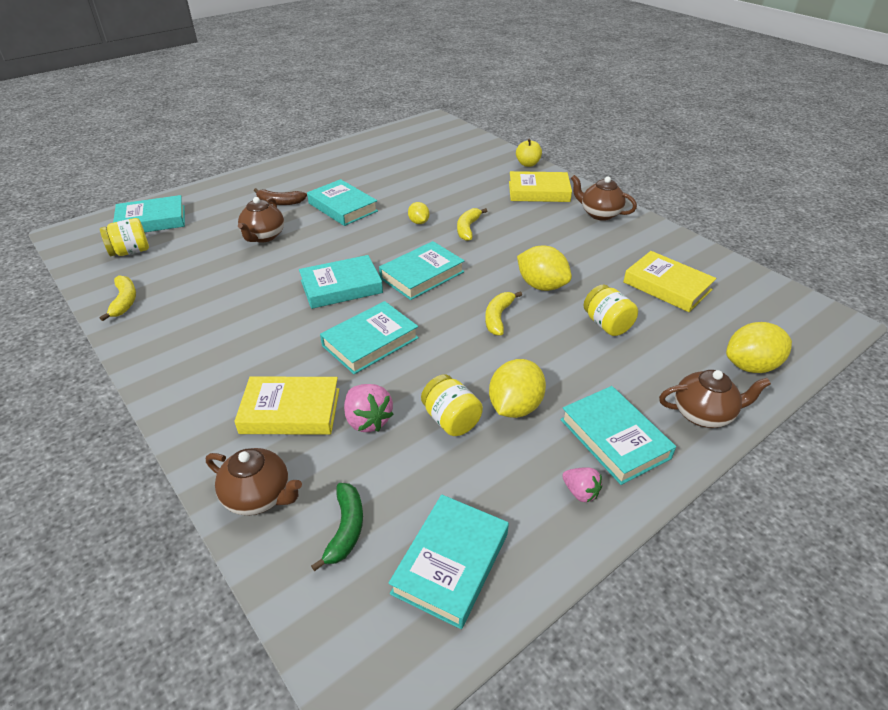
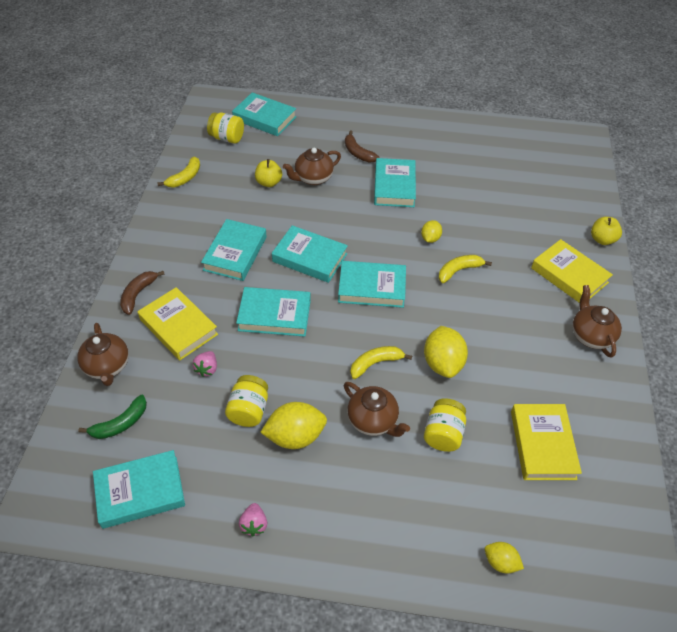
camera: 45 degrees right, 10 degrees up
(205, 417) = (138, 294): none -> brown banana
(224, 260) = (269, 182): none -> yellow apple
(367, 420) = (207, 369): pink strawberry -> pink strawberry, size x0.64
(614, 438) = (322, 514): turquoise book -> turquoise book (235, 253)
(703, 414) = (405, 558): brown teapot -> brown teapot (373, 420)
(750, 366) = (500, 562): yellow lemon -> yellow lemon, size x0.56

